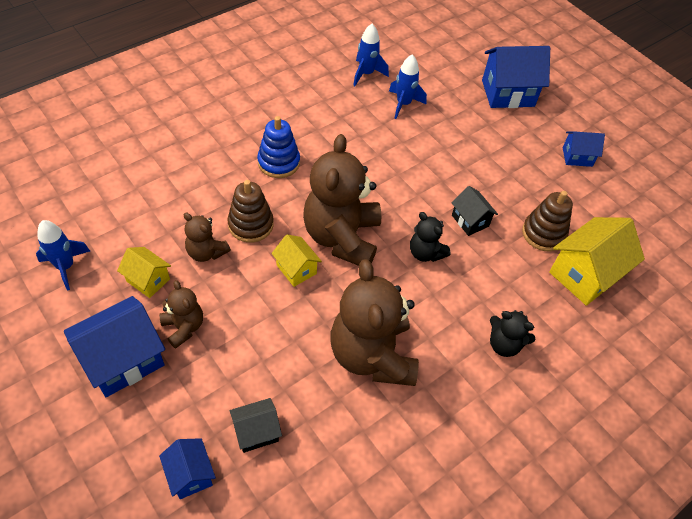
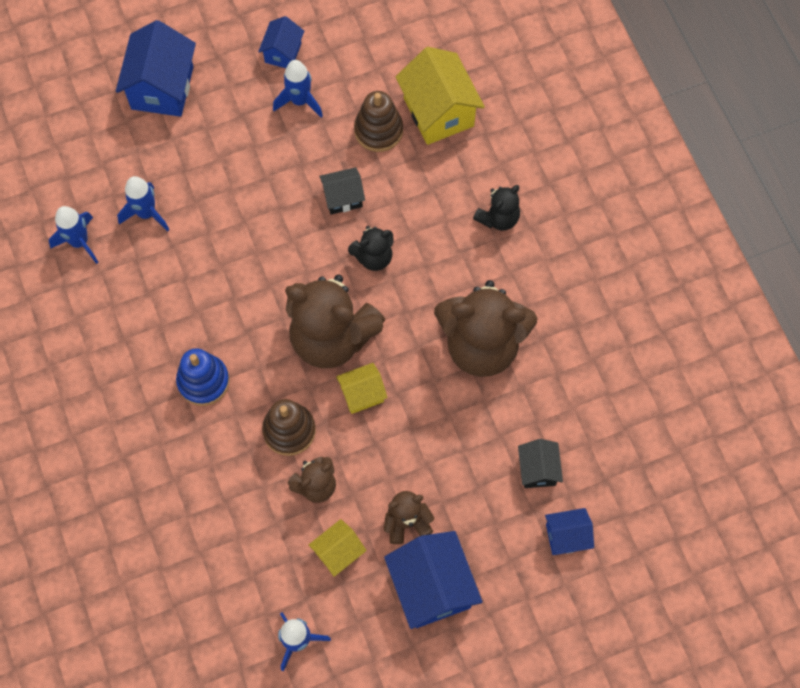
camera: 70 degrees left, 15 degrees up
(541, 175) = (300, 101): none -> blue rocket

